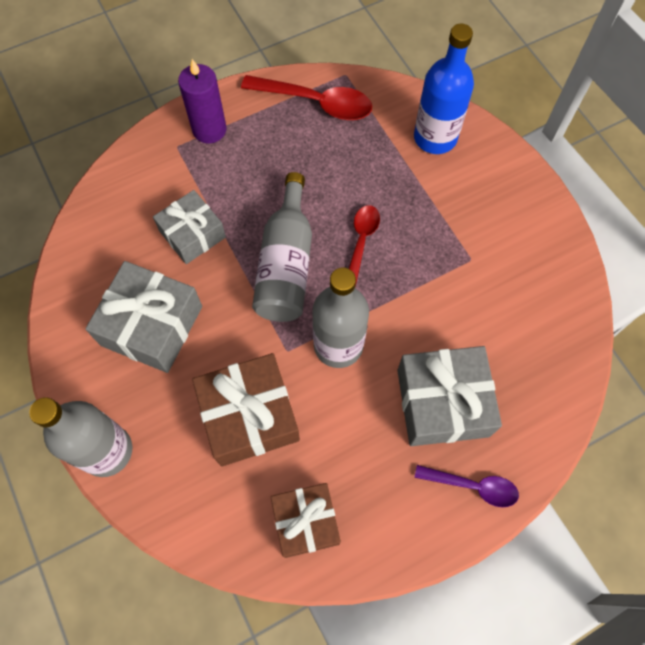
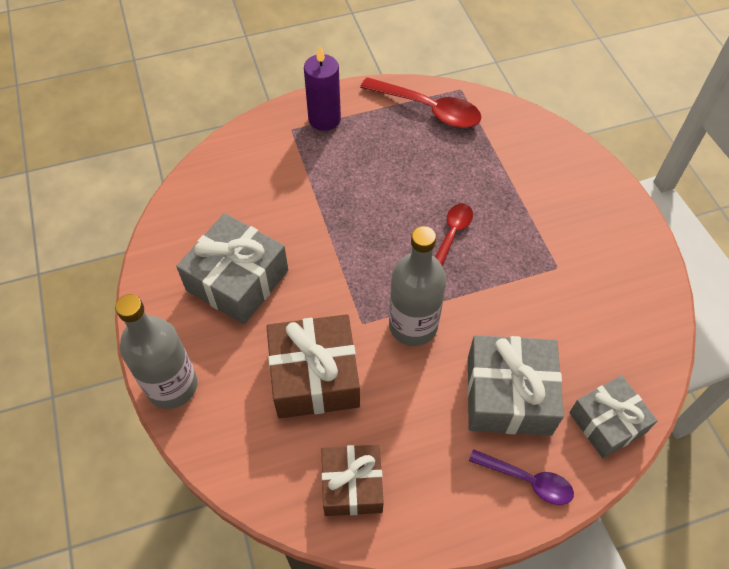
camera: 10 degrees right, 10 degrees down
(192, 234) = (291, 206): grey gift -> grey gift (607, 422)
(286, 264) = (375, 245): grey bottle -> none
(435, 137) = (538, 154): blue bottle -> none

